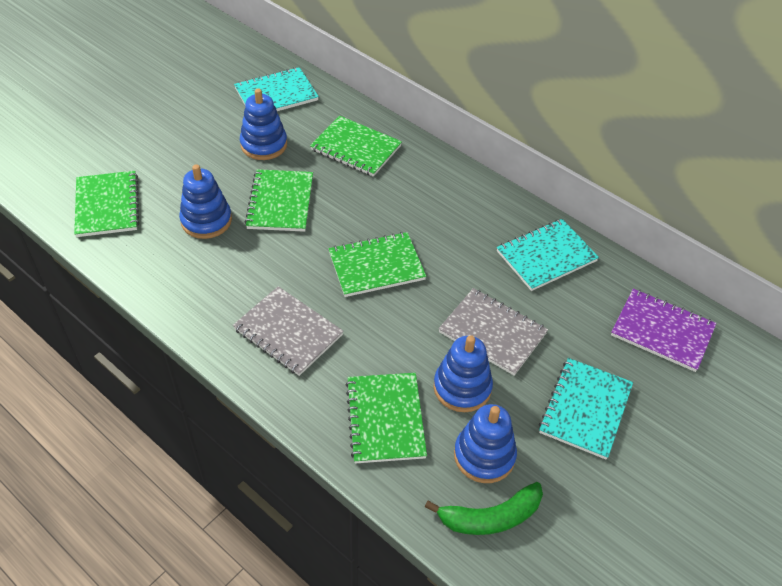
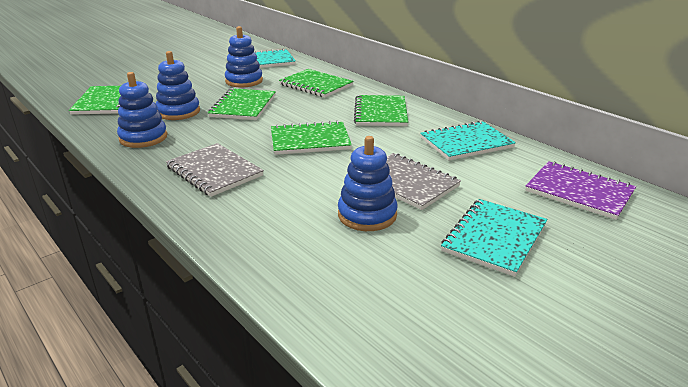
camera: 10 degrees right, 20 degrees down
(385, 419) = (282, 230): green notebook -> green notebook (380, 113)
(484, 455) = (377, 264): blue stacking toy -> blue stacking toy (143, 138)
(490, 517) = (372, 313): green banana -> none

